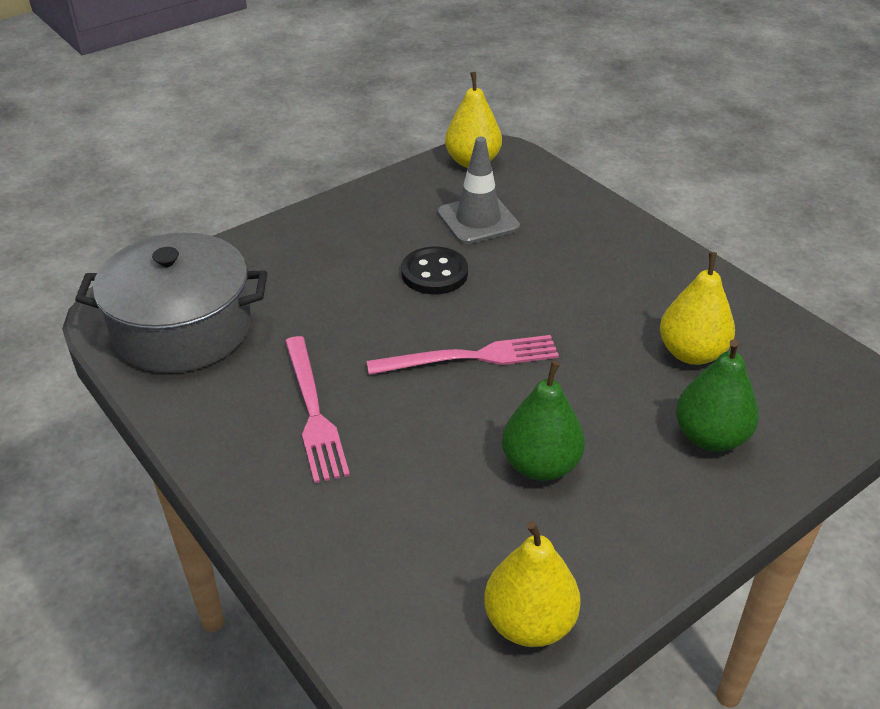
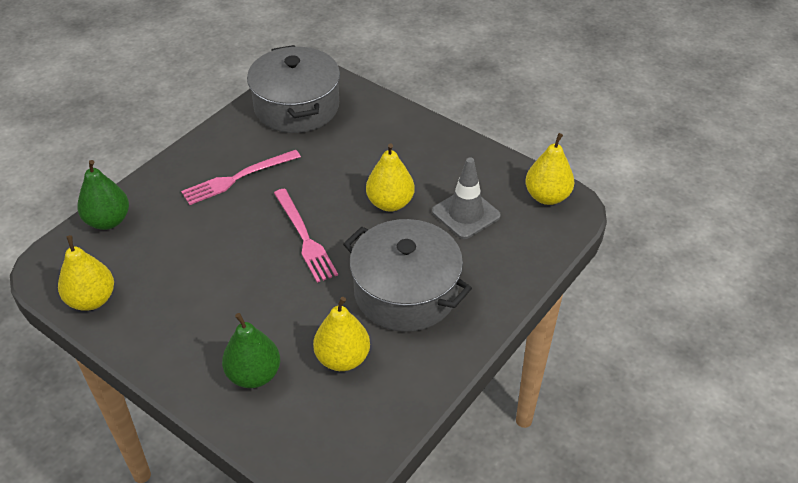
camera: 75 degrees right, 5 degrees up
(434, 273) = (390, 203): black button -> yellow pear
(540, 465) = (211, 287): green pear -> green pear (108, 221)
(594, 286) = (406, 292): none -> grey pot

